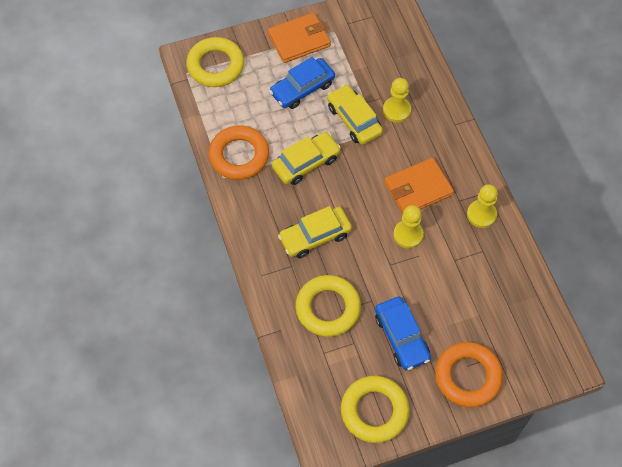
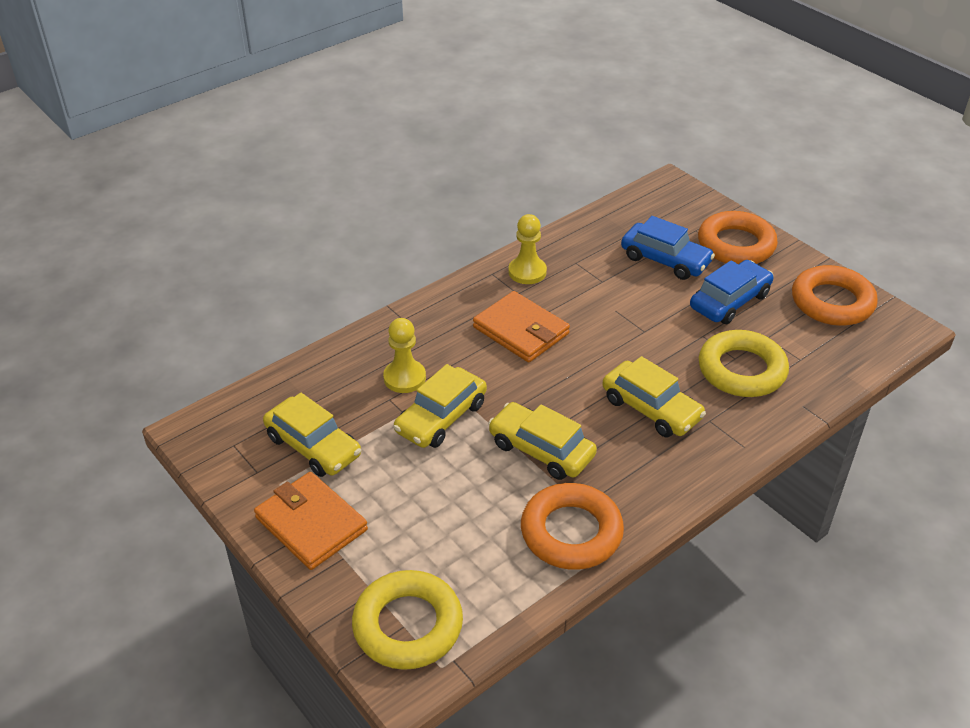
camera: 110 degrees left, 20 degrees down
(302, 88) = (409, 491): blue car -> blue car (665, 260)
(356, 52) = (313, 446): none -> yellow car
(374, 411) = (832, 302): yellow ring -> orange ring
(408, 235) = (593, 325): yellow pawn -> none

